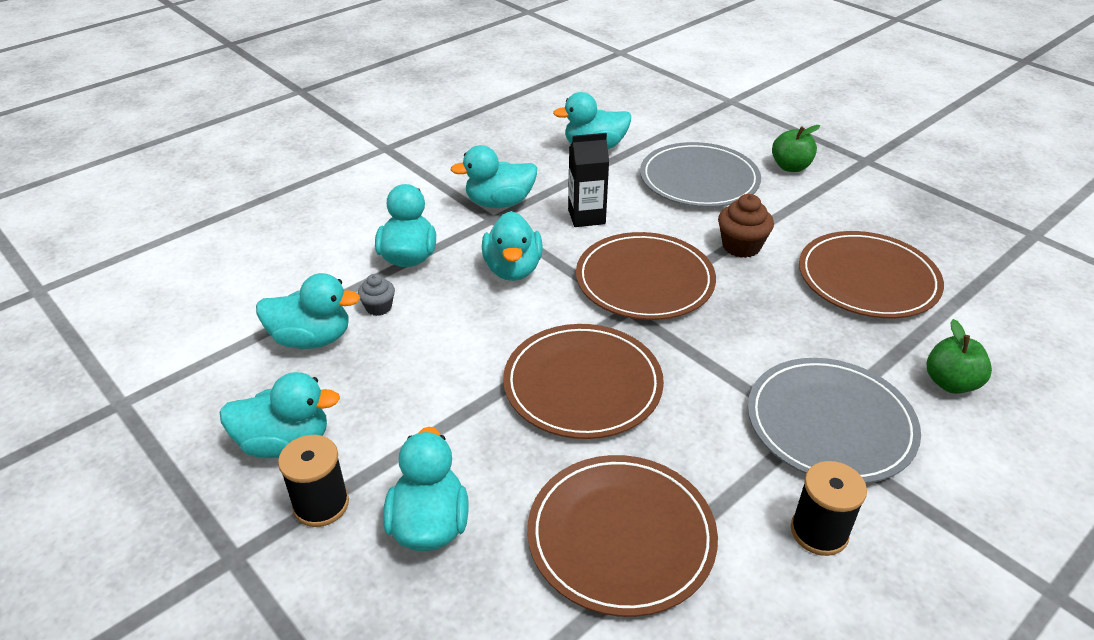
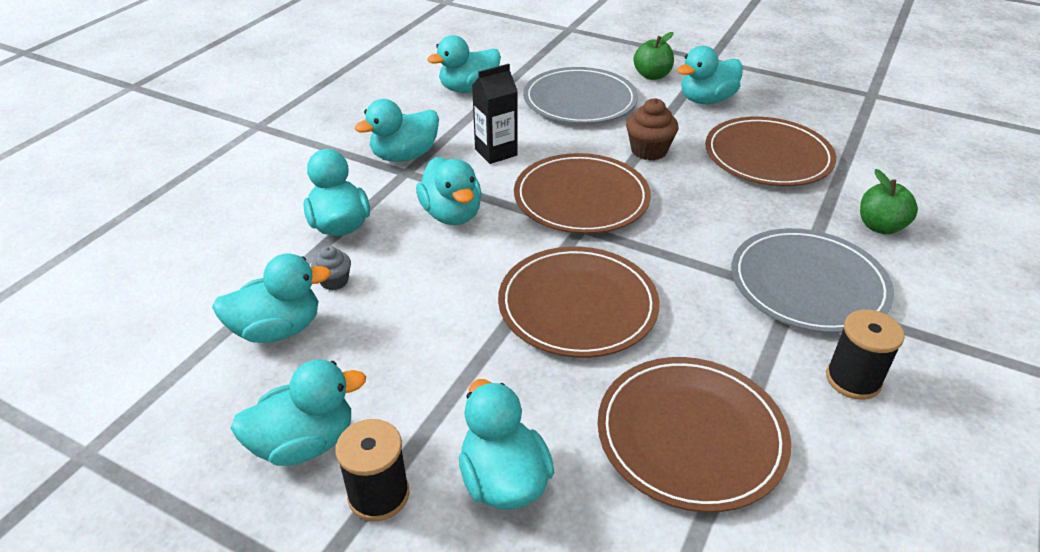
camera: 20 degrees left, 0 degrees up
(835, 204) = (706, 100): none -> turquoise duck

